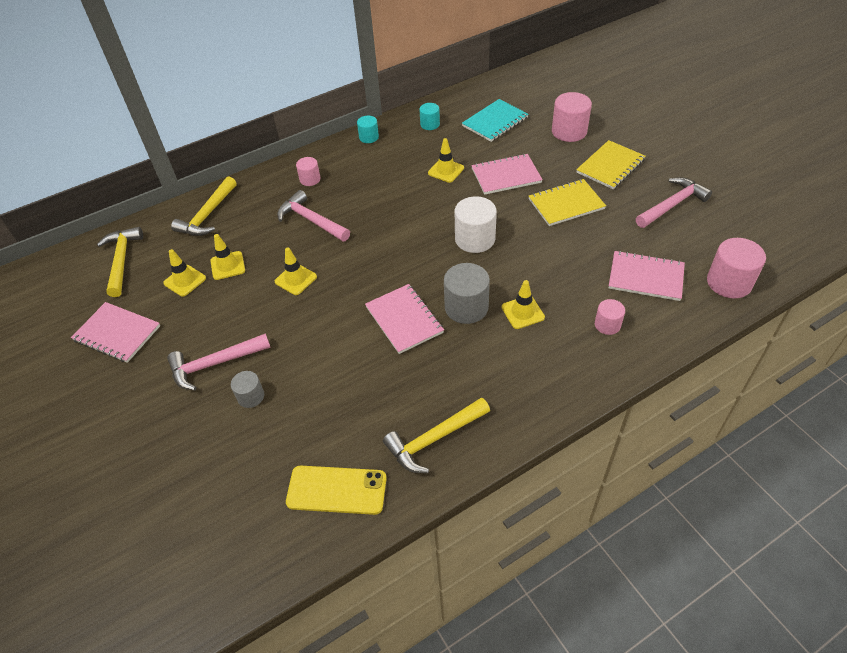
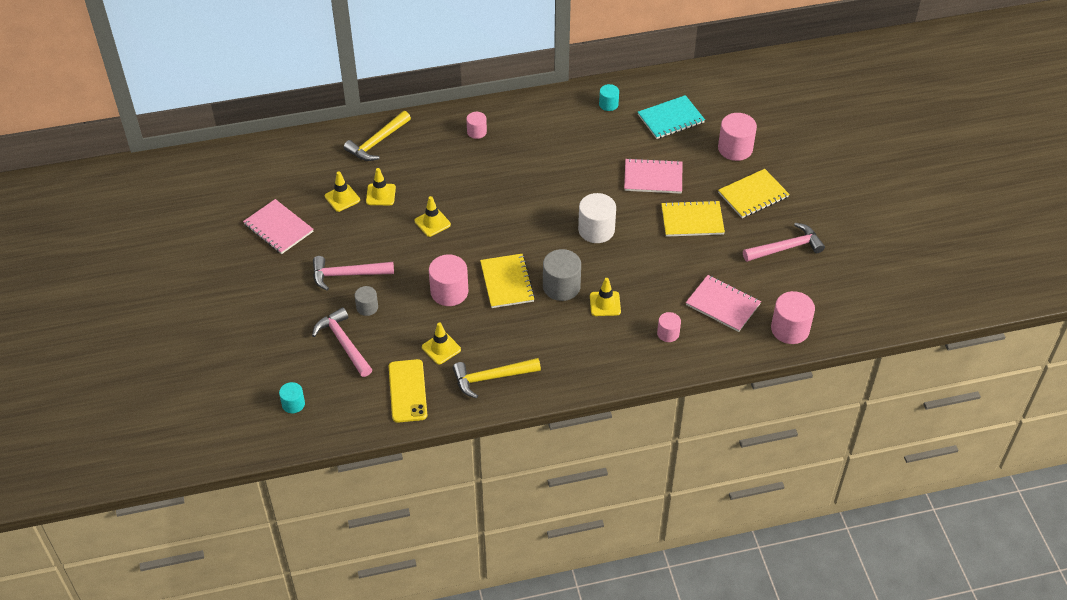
camera: 15 degrees right, 0 degrees up
(122, 260) = (295, 165): yellow hammer -> none
(311, 220) = (463, 172): pink hammer -> pink hammer (343, 343)
(336, 490) = (407, 391): yellow phone -> yellow phone turned 60 degrees clockwise
(343, 349) = (449, 292): none -> pink cylinder
(369, 137) = (546, 102): turquoise cylinder -> turquoise cylinder (293, 404)
(404, 319) = (507, 282): pink notebook -> yellow notebook
(446, 170) = (601, 157): yellow traffic cone -> yellow traffic cone (441, 348)

